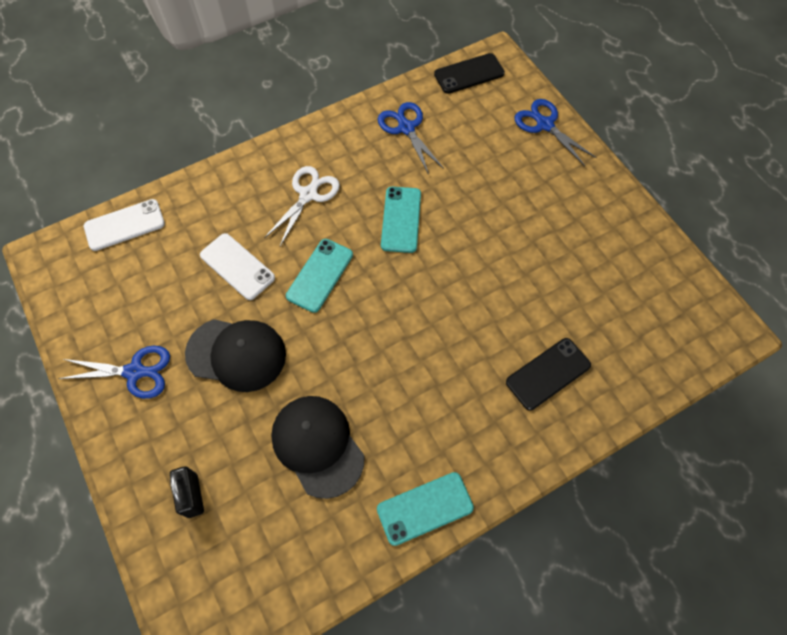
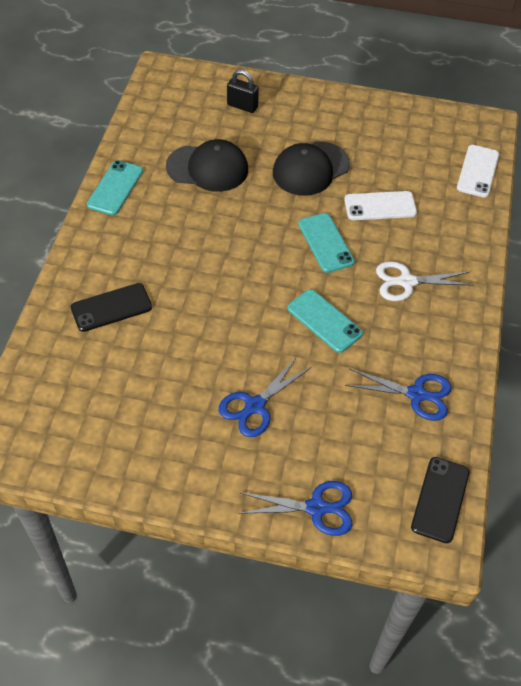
camera: 130 degrees right, 10 degrees down
(134, 372) = (349, 122): blue scissors -> blue scissors (255, 406)
(308, 195) = (407, 282): white scissors -> white scissors turned 105 degrees clockwise
(548, 373) = (111, 308): black phone -> black phone turned 60 degrees clockwise

